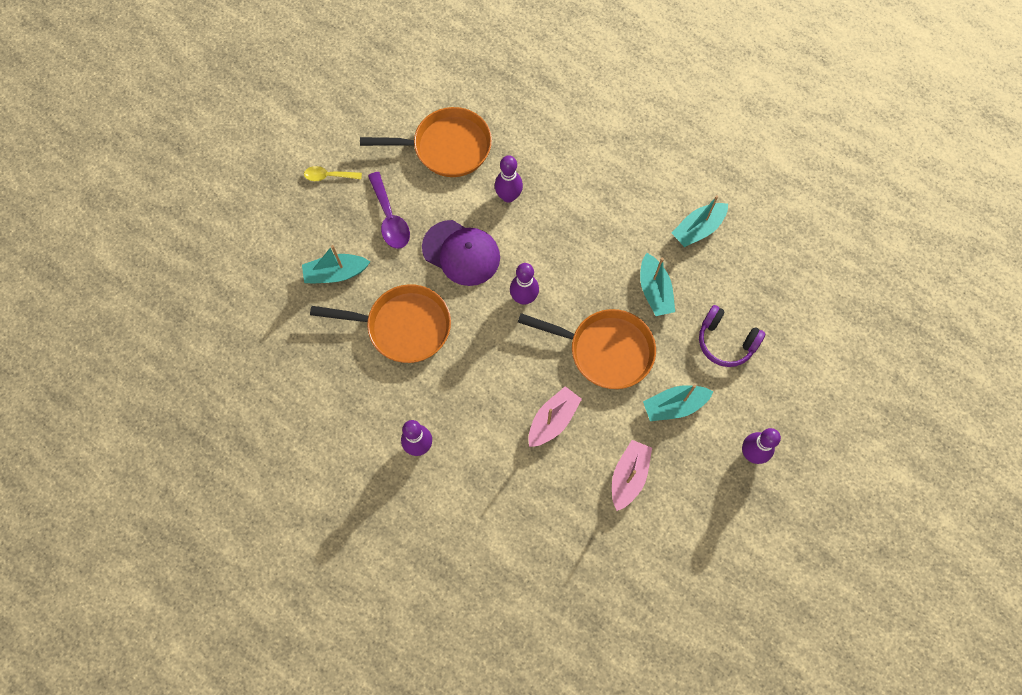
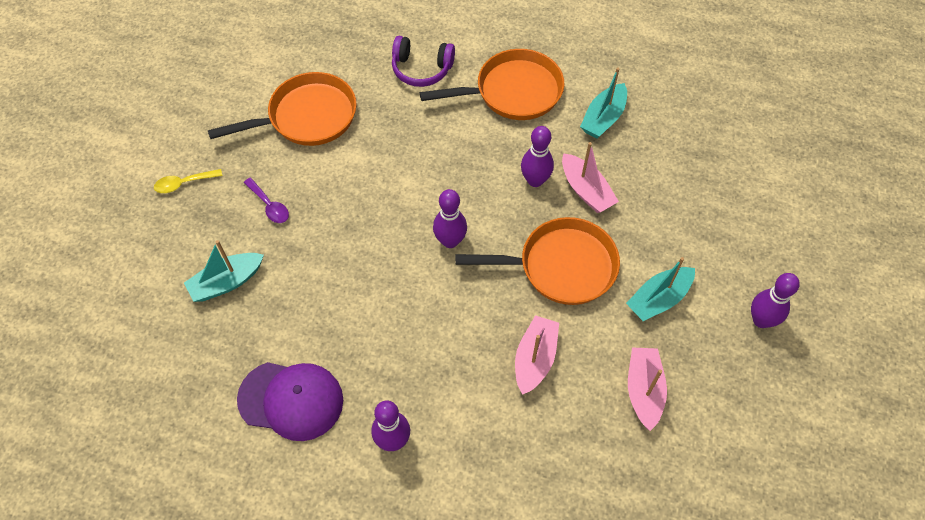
camera: 20 degrees left, 10 degrees down
(390, 218) = (269, 205): purple spoon -> purple spoon, size x0.64
(403, 326) = (326, 314): orange pan -> orange pan (513, 92)
(461, 253) = (363, 216): purple cap -> purple cap (291, 400)
(508, 196) = (393, 145): purple bowling pin -> purple bowling pin (535, 180)
(654, 291) = (586, 190): turquoise boat -> pink boat
(725, 341) = (681, 217): purple headphones -> purple headphones (421, 69)

